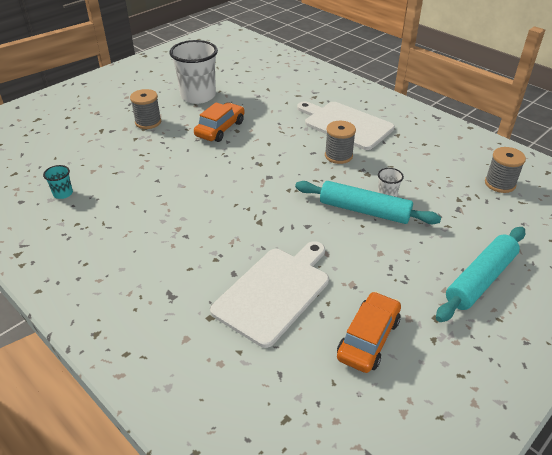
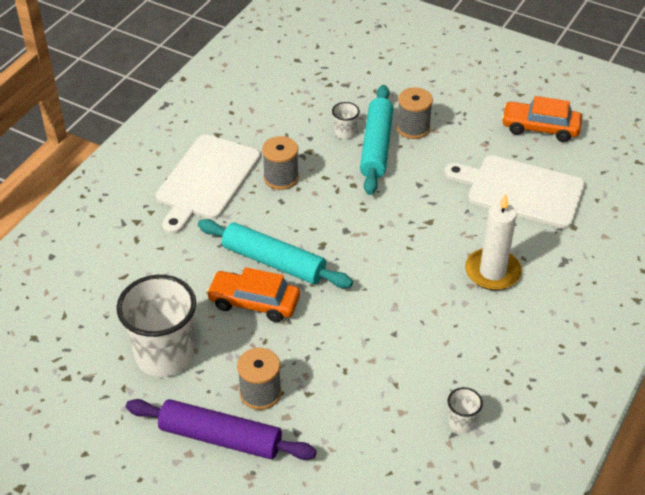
camera: 105 degrees left, 5 degrees up
(63, 193) = (461, 422): turquoise cup -> white cup
(128, 106) = (220, 438): none -> purple rolling pin
(184, 244) = (492, 272): none -> white candle
(480, 279) = (439, 70): turquoise rolling pin -> turquoise rolling pin (274, 262)
(500, 184) = (292, 58): grey spool -> grey spool (413, 128)

